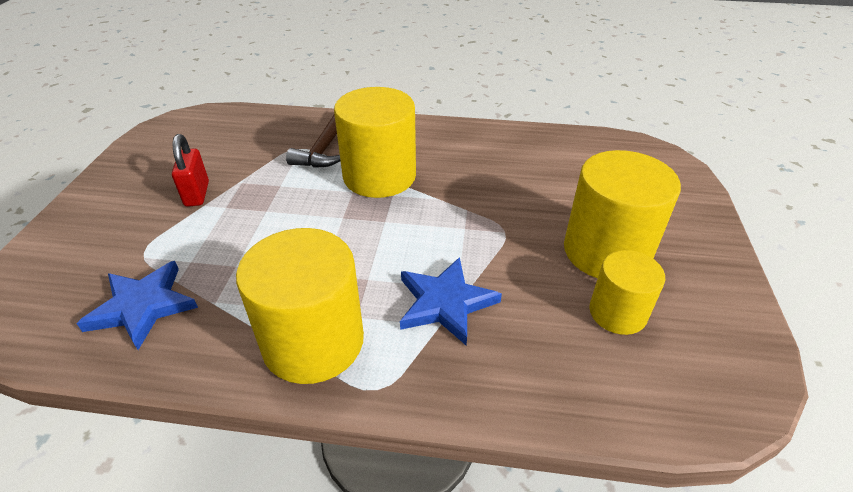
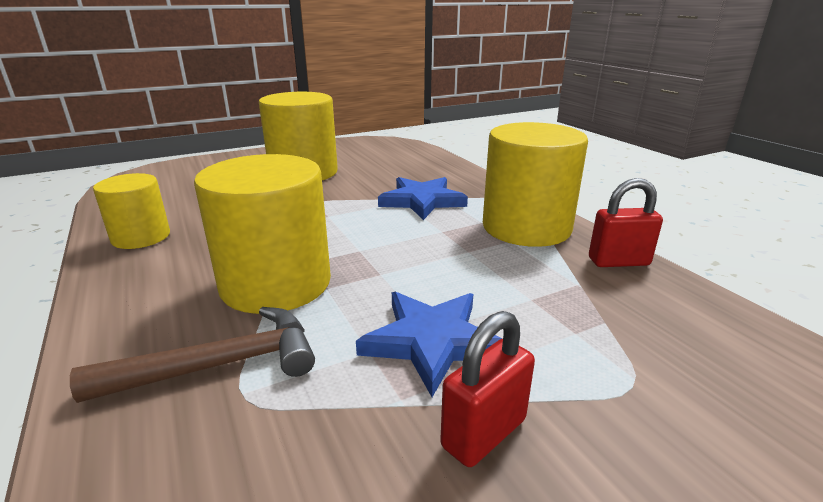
camera: 125 degrees left, 15 degrees down
(143, 306) = (657, 321): blue star -> blue star (431, 341)
(199, 355) = (618, 262): none -> red padlock
(617, 313) = (361, 163): yellow cylinder -> yellow cylinder (141, 237)

